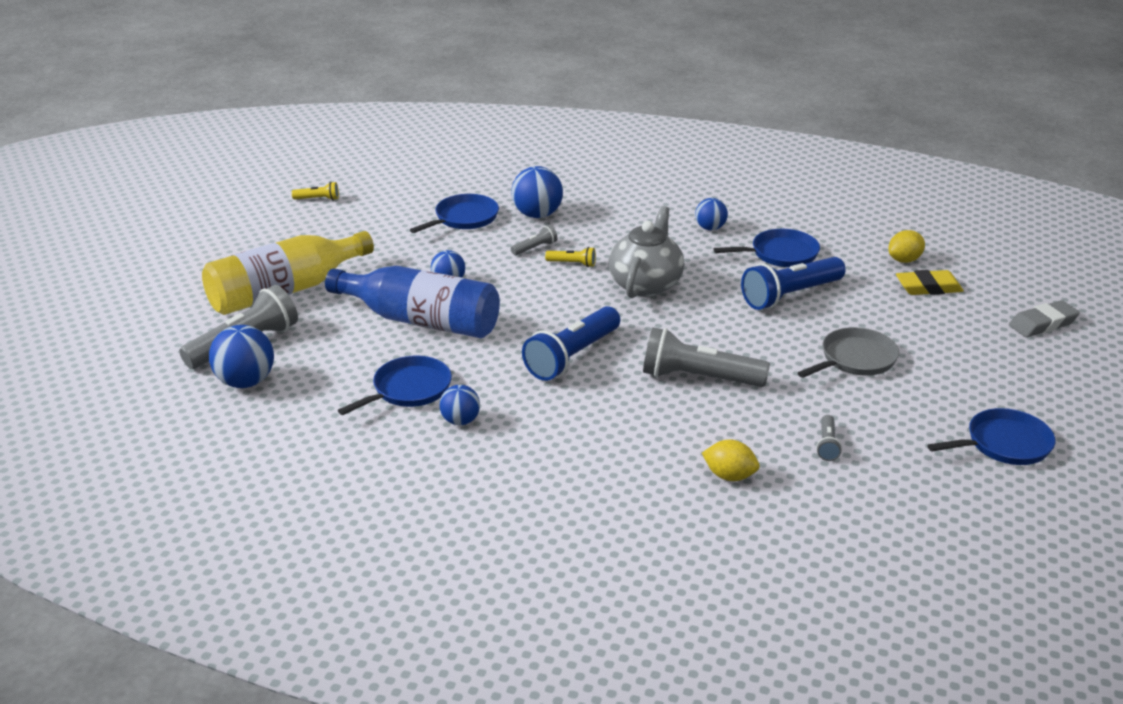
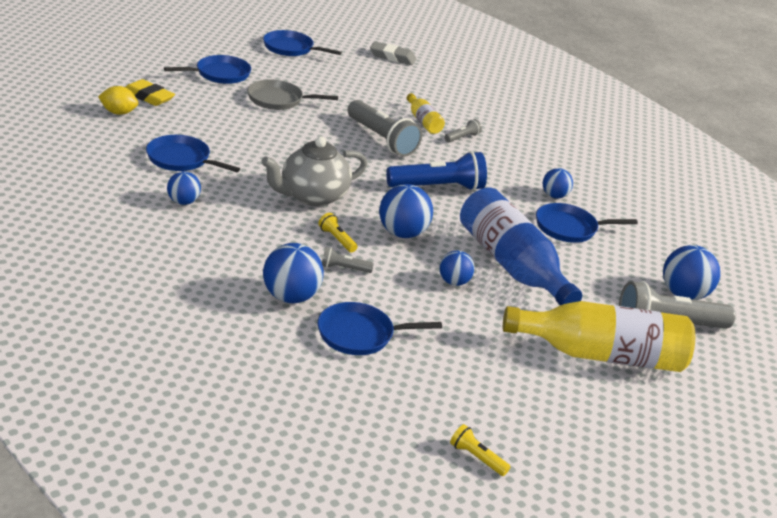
camera: 145 degrees left, 0 degrees up
(536, 296) = (402, 233): none -> blue ball
(705, 433) = (423, 121): none -> yellow bottle
(729, 476) = (442, 105): yellow lemon -> none
(790, 295) = (237, 139): blue flashlight -> none
(827, 445) = (372, 88): grey flashlight -> grey flashlight (462, 137)
(955, 352) = (220, 74): none -> blue pan
(1043, 324) = (142, 56): grey eraser -> grey eraser (392, 57)

